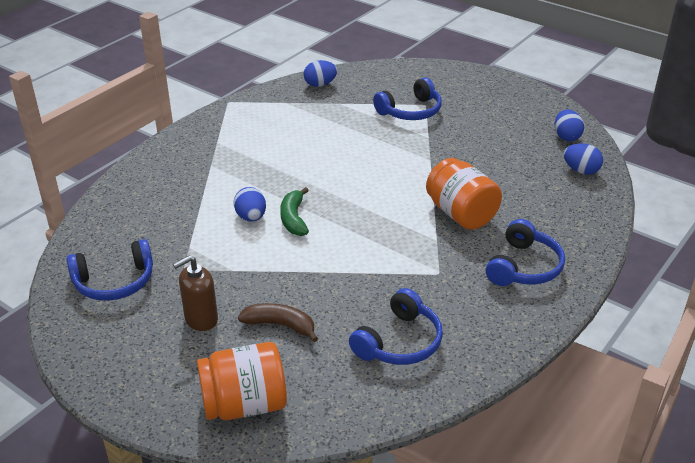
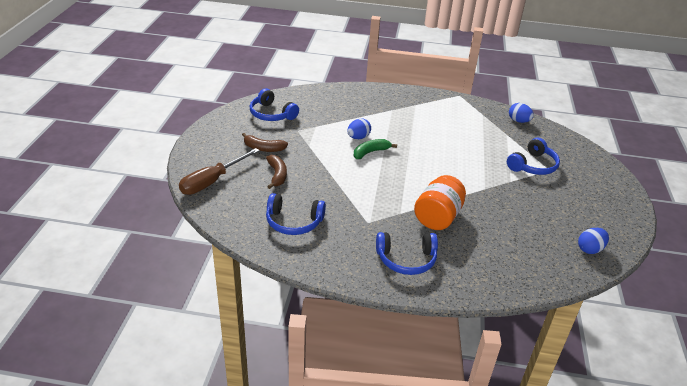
camera: 60 degrees right, 0 degrees up
(201, 319) = (263, 148): brown soap dispenser -> brown banana
(244, 404) = (212, 181): orange jar -> brown screwdriver
(410, 111) = (533, 165): blue headphones -> blue headphones turned 75 degrees counterclockwise
(581, 171) = (551, 266): blue egg -> none

